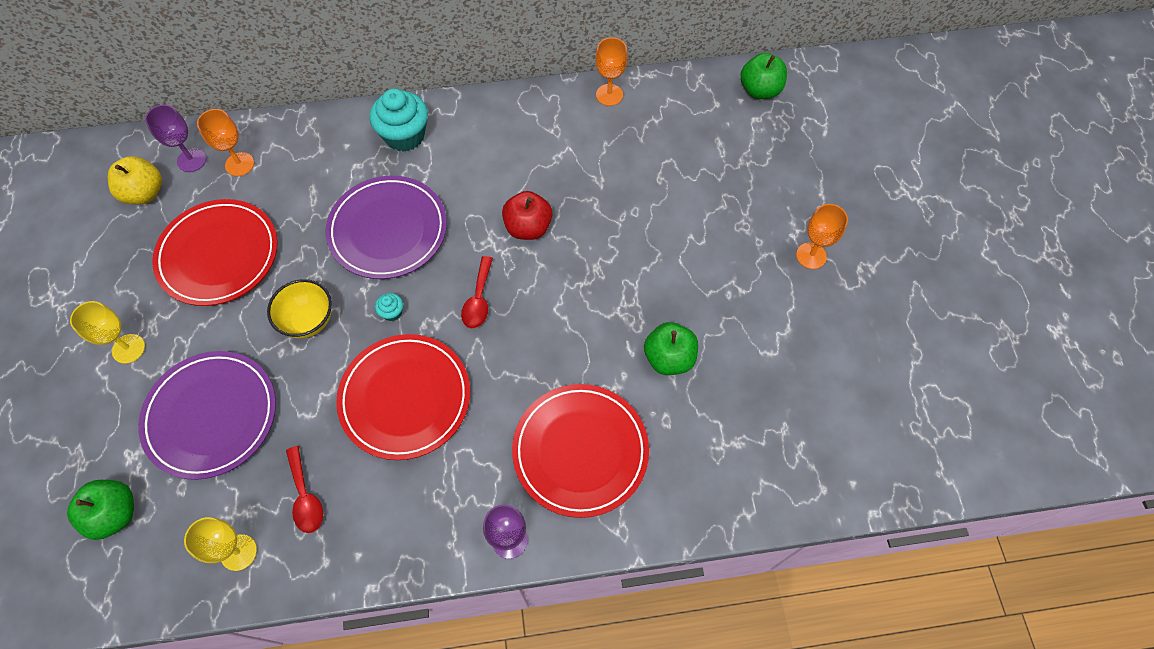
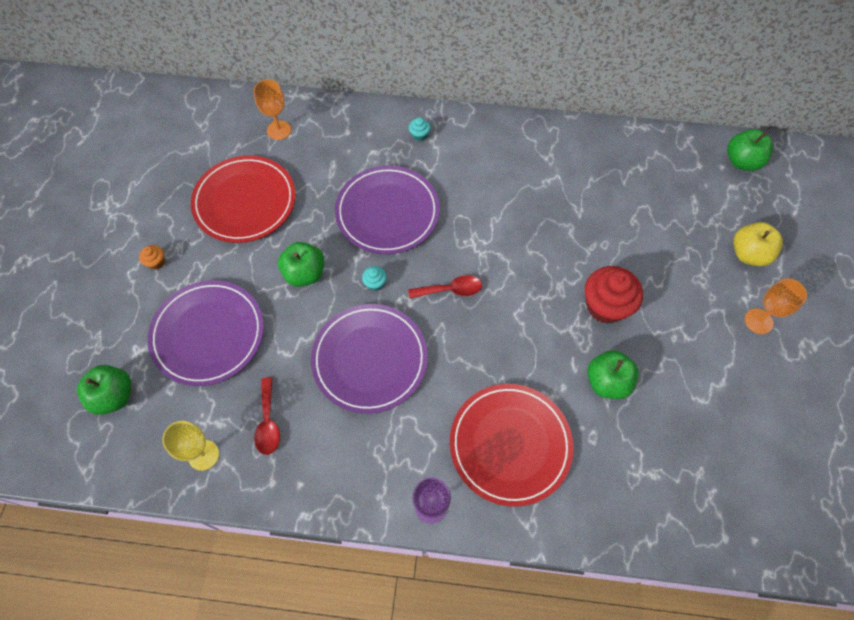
camera: 15 degrees right, 0 degrees up
(128, 348) = (156, 262): yellow goblet -> orange cupcake
(145, 193) = (198, 137): yellow apple -> yellow apple (748, 254)
(191, 160) = (241, 119): purple goblet -> none
(308, 320) = (305, 273): yellow bowl -> green apple
(405, 135) = (419, 135): turquoise cupcake -> turquoise cupcake, size x0.44
(405, 398) = (369, 359): red plate -> purple plate
(478, 300) = (451, 290): red spoon -> red spoon turned 120 degrees counterclockwise
(528, 227) = (507, 237): red apple -> none
(609, 95) = (604, 137): orange goblet -> none
(650, 277) = (605, 306): none -> red cupcake

